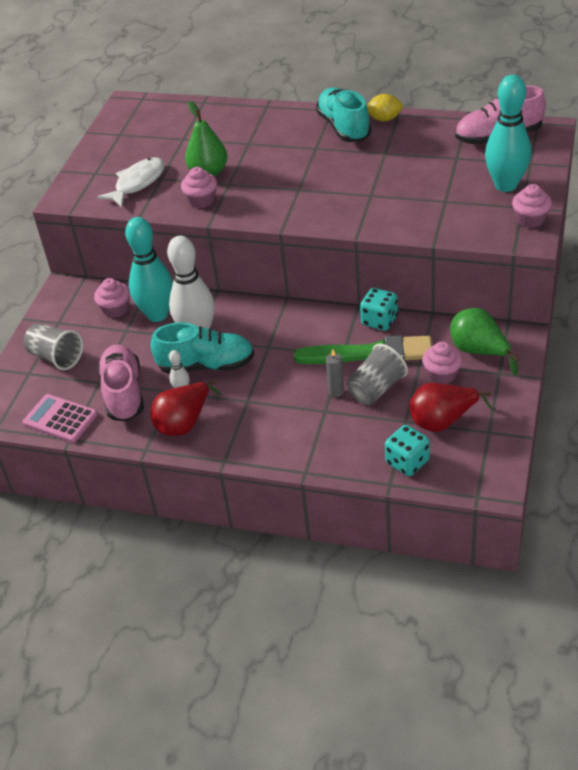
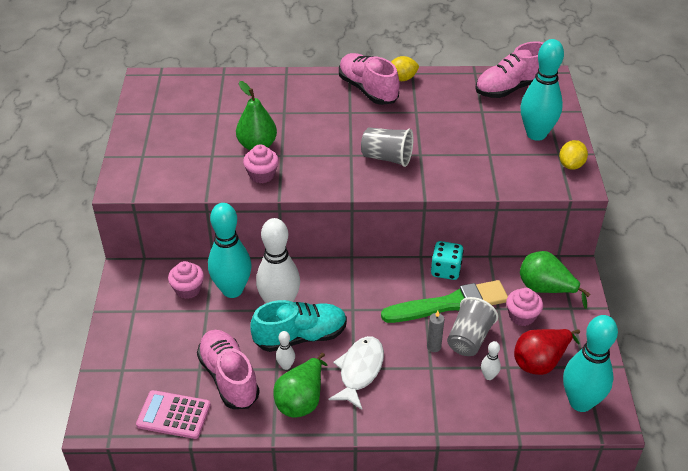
camera: 20 degrees left, 0 degrees up
(56, 357) = (145, 349): grey cup -> grey cup (387, 158)
(137, 183) = (190, 163): white fish -> white fish (359, 370)
(184, 423) = (301, 400): red pear -> green pear
(344, 127) = (368, 90): turquoise shoe -> pink shoe
(381, 427) = (488, 376): none -> white bowling pin
(407, 462) = (525, 408): turquoise dice -> none
(469, 465) = (580, 402): none -> turquoise bowling pin
(530, 219) = (571, 165): pink cupcake -> yellow lemon

